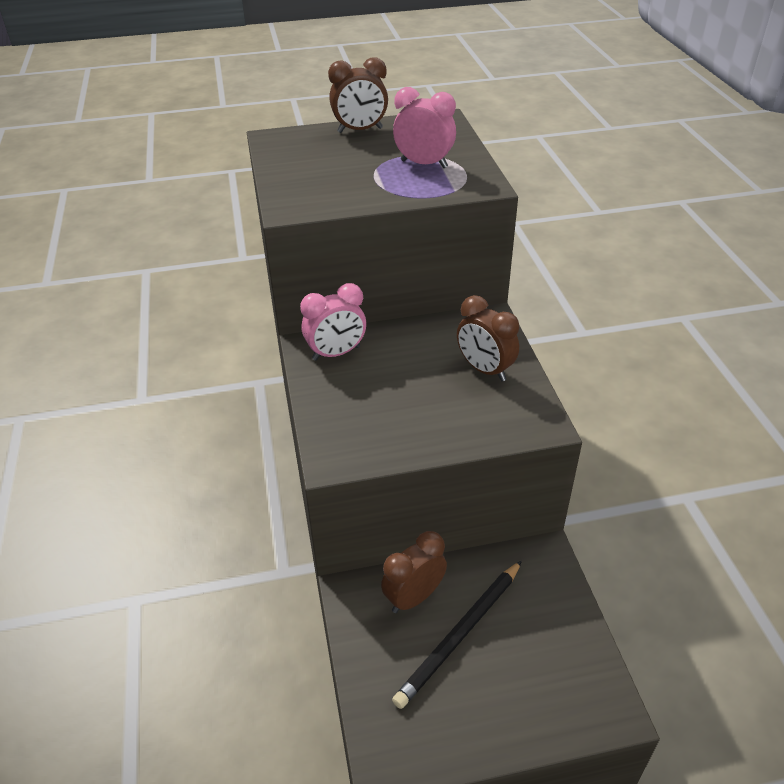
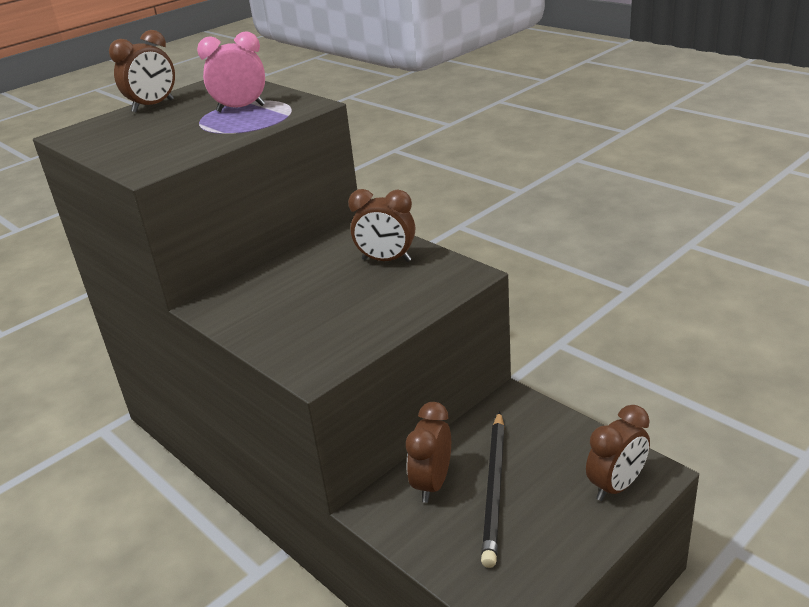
camera: 30 degrees left, 10 degrees down
(336, 353) = (241, 301): pink clock -> none
(567, 701) = (616, 486): none -> brown clock

